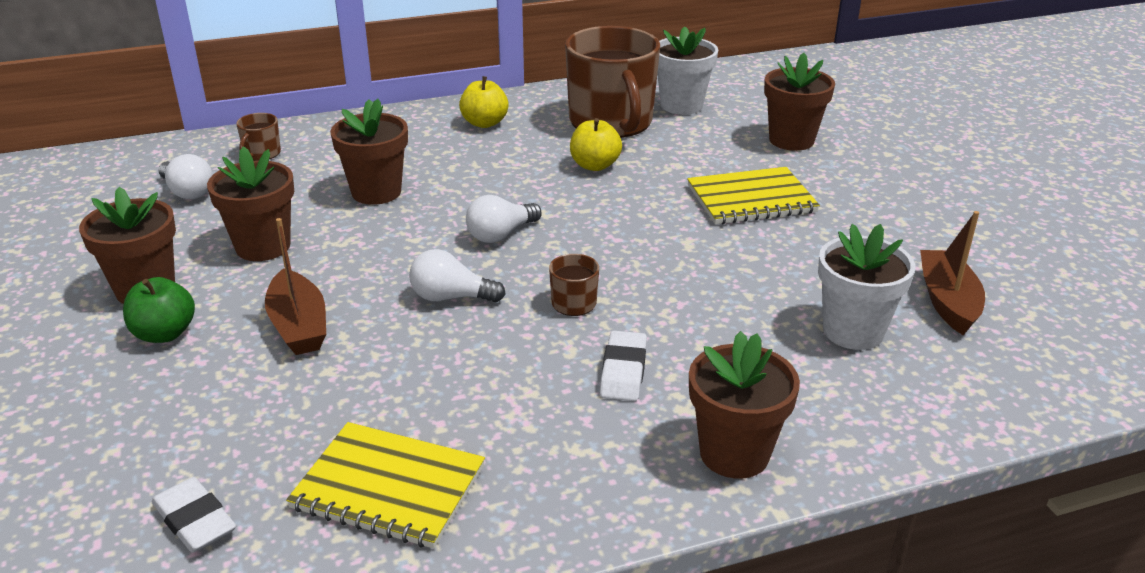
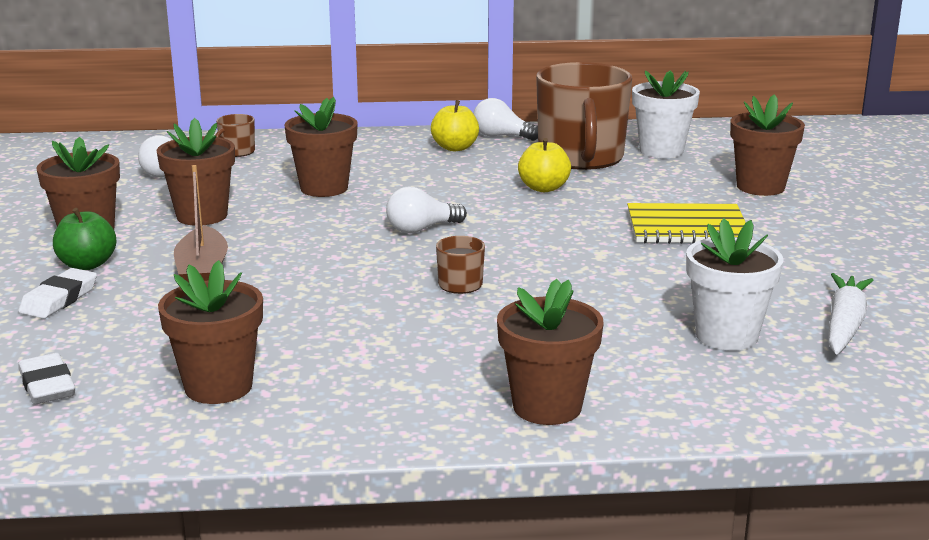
camera: 15 degrees right, 10 degrees down
(389, 487) = (218, 387): yellow notebook -> brown flower pot
(451, 297) = (348, 268): white light bulb -> white light bulb (501, 136)
(623, 371) = (477, 337): white eraser -> white eraser (59, 299)
(947, 301) = (844, 325): brown boat -> white carrot

